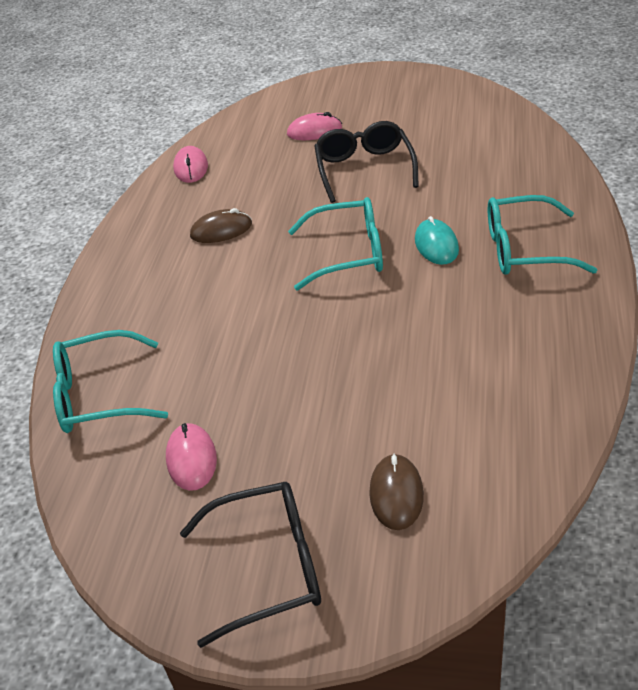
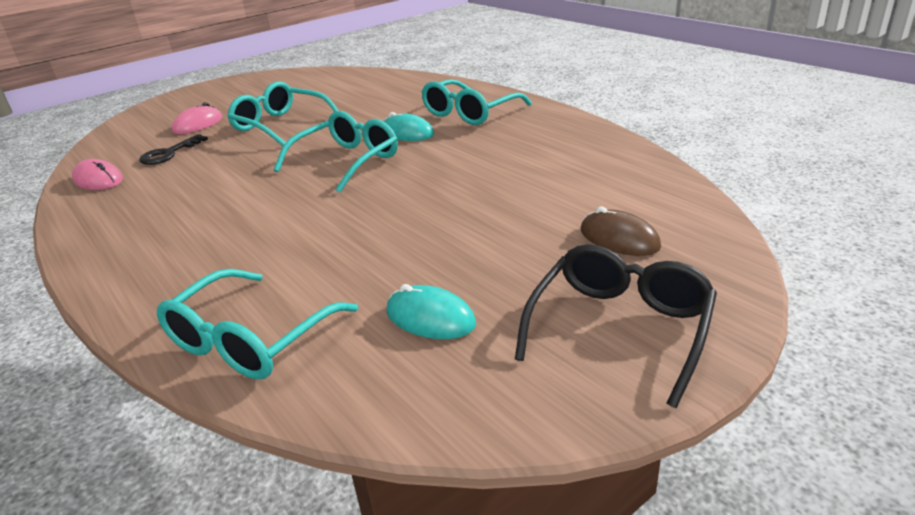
camera: 50 degrees left, 10 degrees down
(191, 459) = (430, 318): pink mouse -> turquoise mouse
(221, 230) = (201, 196): brown mouse -> none
(258, 161) = (169, 153): none -> black key
(364, 169) = (280, 125): black glasses -> turquoise glasses

